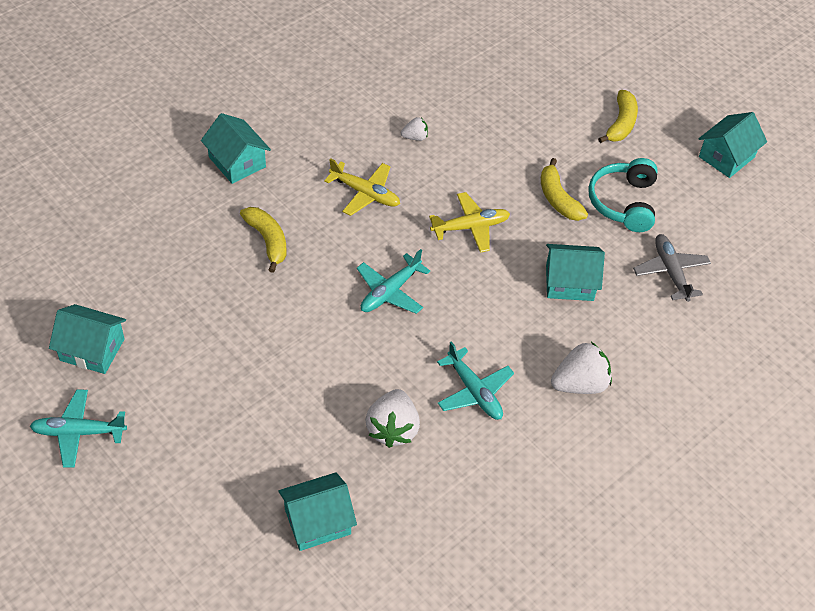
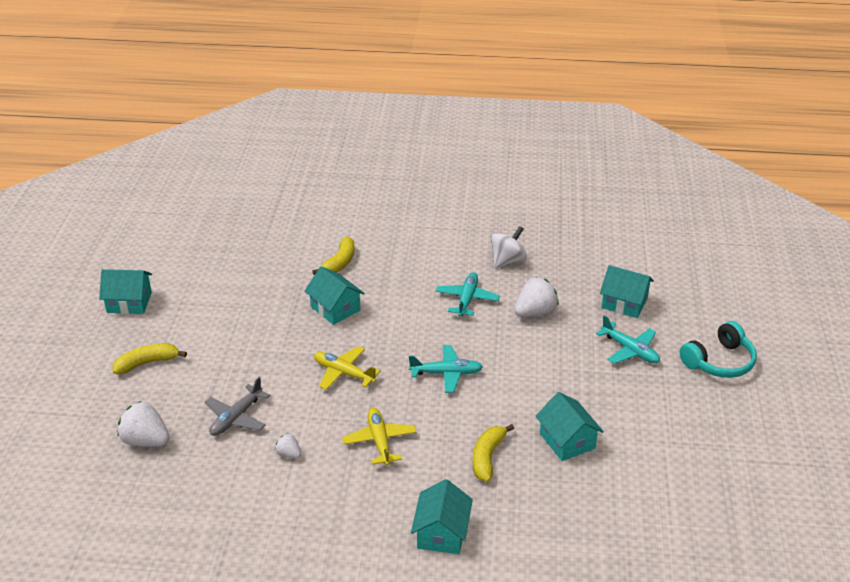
camera: 130 degrees left, 15 degrees down
(78, 432) = (733, 427): turquoise plane -> turquoise plane (630, 350)
(92, 349) = (684, 470): turquoise house -> turquoise house (567, 441)
(500, 482) = (507, 261): none -> white spinning top
(558, 199) = (265, 351): yellow banana -> yellow banana (339, 263)
(579, 384) = (406, 268): white strawberry -> white strawberry (146, 441)
(623, 203) = (232, 322): turquoise headphones -> turquoise headphones (719, 361)
(670, 272) = (272, 277): grey plane -> grey plane (236, 418)

